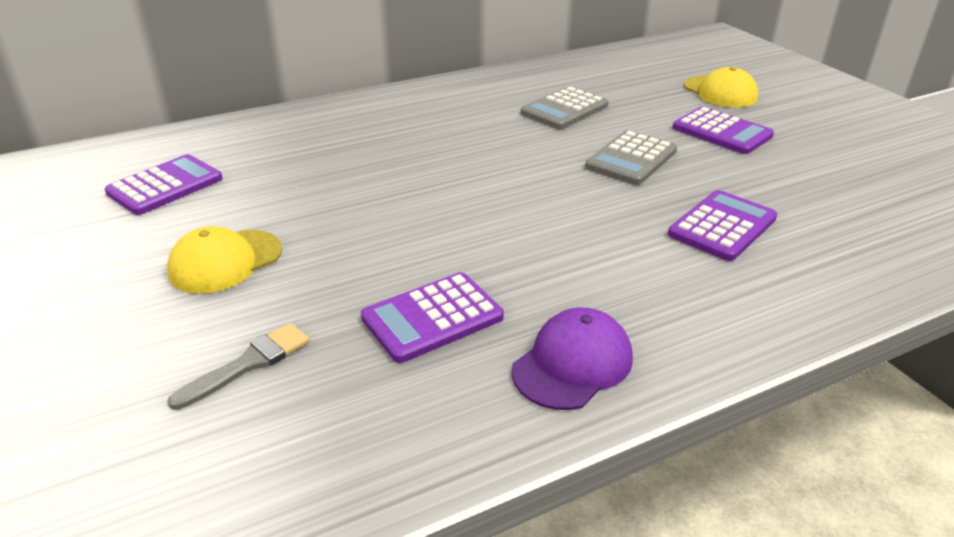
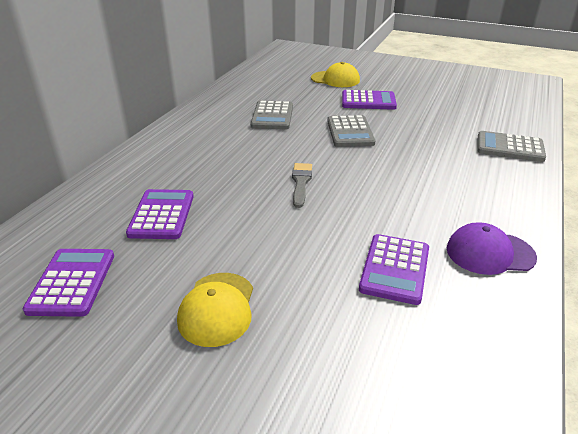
camera: 40 degrees left, 0 degrees up
(248, 364) = (344, 361): grey brush -> grey brush (301, 182)
(572, 364) = (489, 253): purple cap -> purple cap turned 90 degrees counterclockwise
(722, 226) = (441, 150): purple calculator -> purple calculator (162, 215)
(846, 266) = (509, 147): none -> grey calculator

